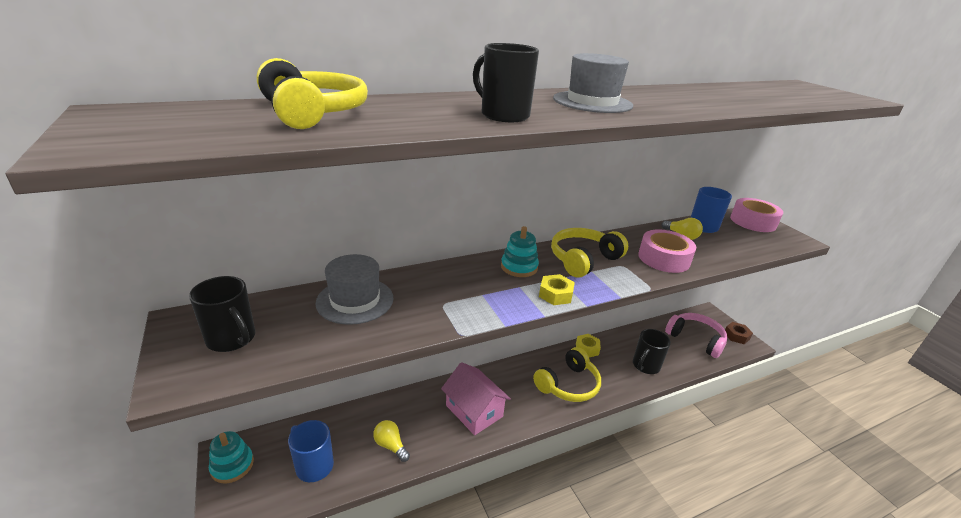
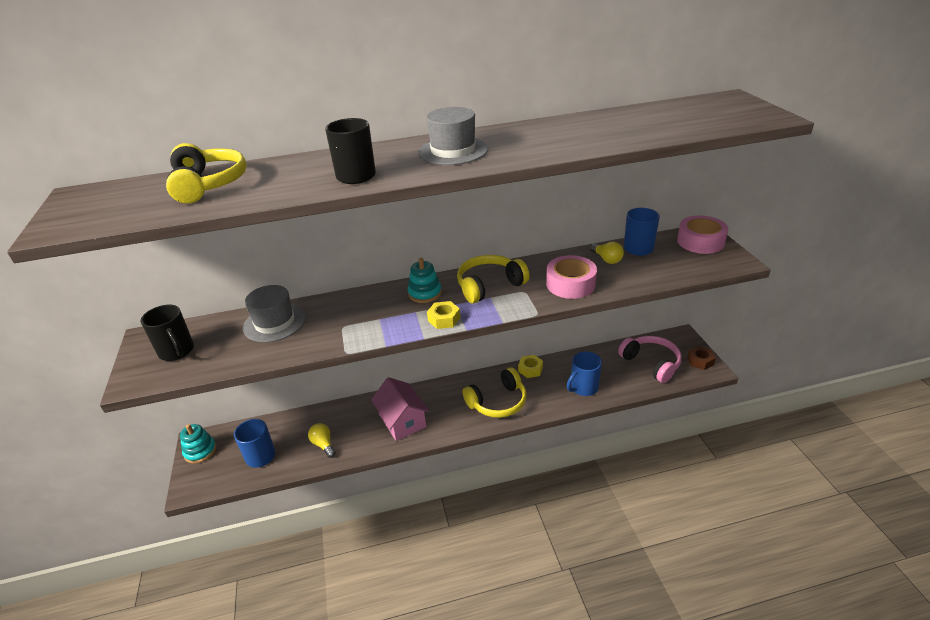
camera: 15 degrees right, 5 degrees up
(645, 366) = (583, 388): black mug -> blue mug

